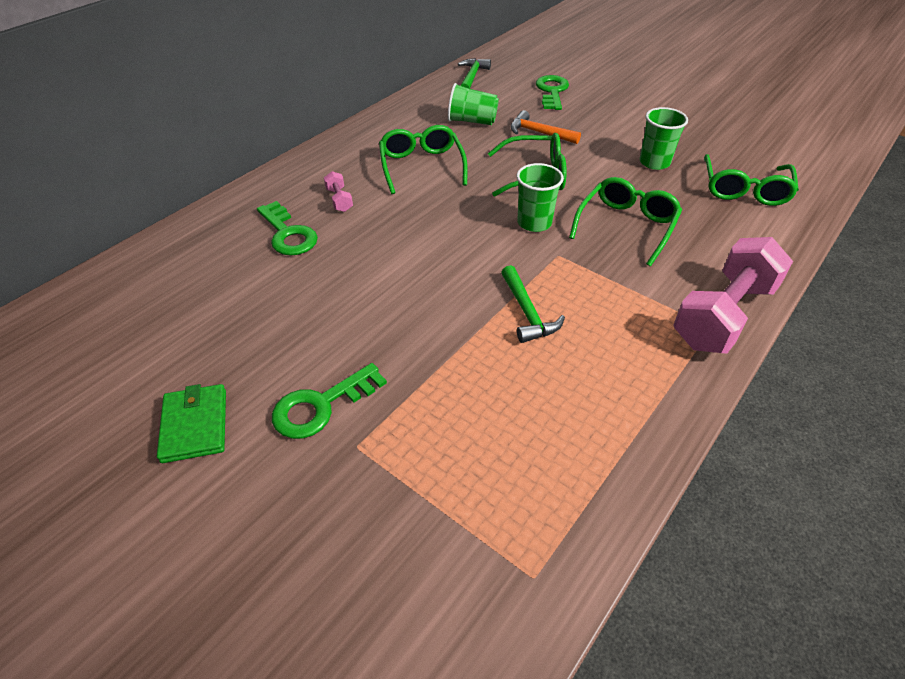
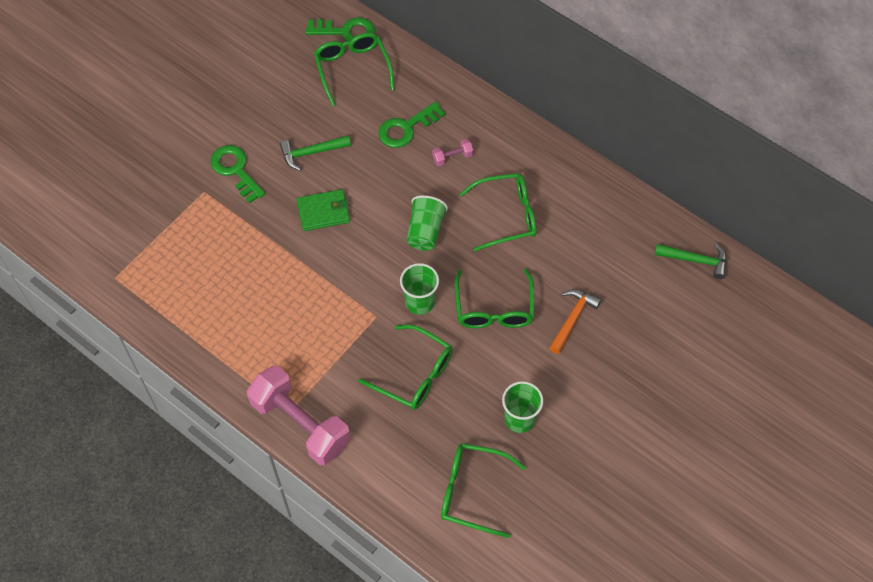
camera: 90 degrees right, 15 degrees up
(173, 282) = (352, 69): none -> green glasses
(195, 425) = (226, 109): green wallet -> green wallet (323, 212)
(472, 121) = (593, 258): green cup -> green cup (425, 231)
(527, 312) = (311, 289): green hammer -> green hammer (311, 153)
(552, 91) = (667, 340): green key -> green key (346, 32)

